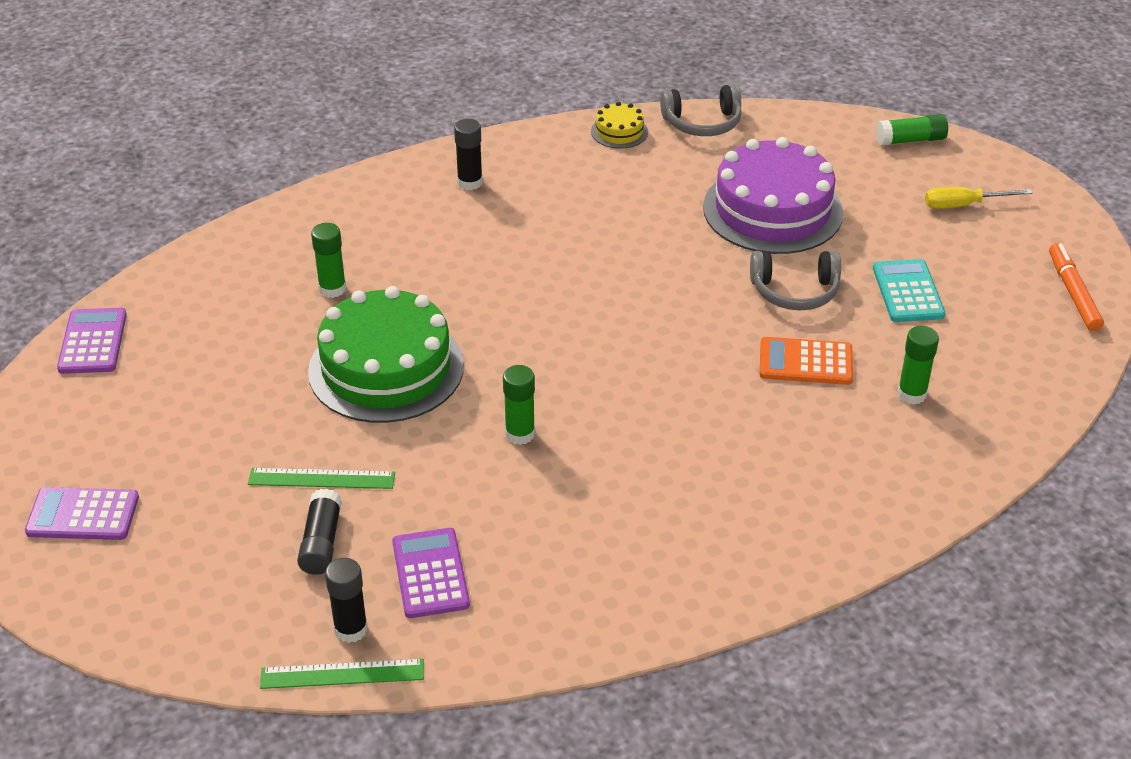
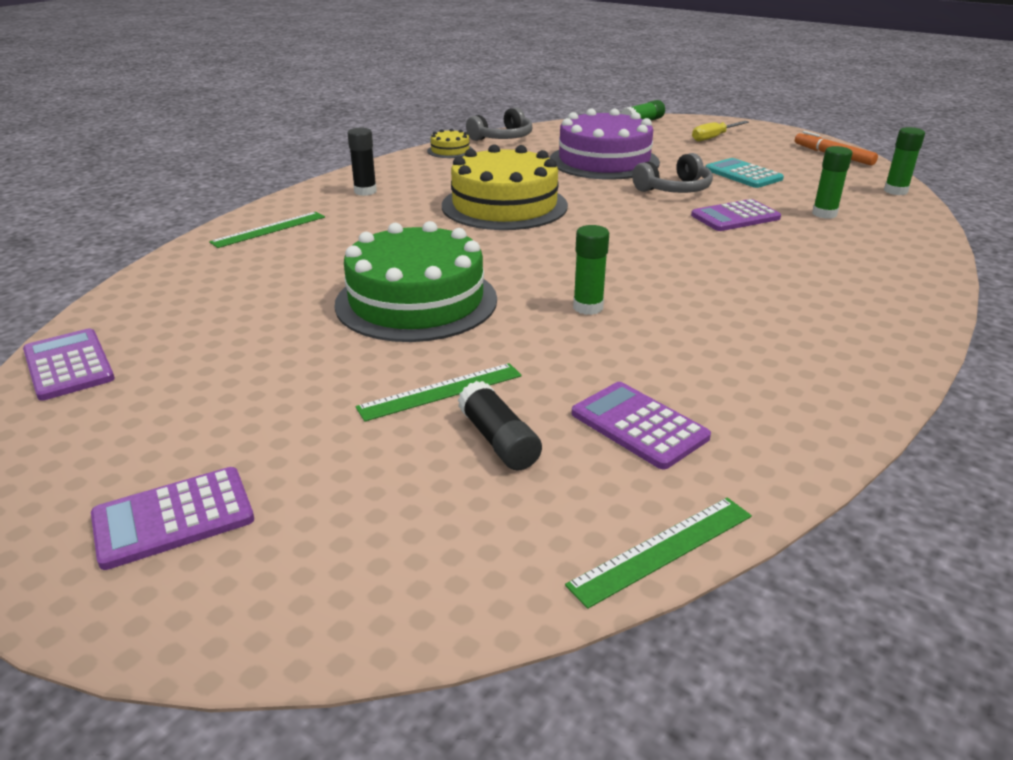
camera: 30 degrees left, 10 degrees down
(332, 289) = (308, 268): green glue stick -> green glue stick (895, 191)
(338, 216) = (269, 229): none -> green ruler
(351, 629) = (619, 503): black glue stick -> none
(585, 256) = (504, 205): none -> yellow cake
(805, 362) = (735, 217): orange calculator -> purple calculator

